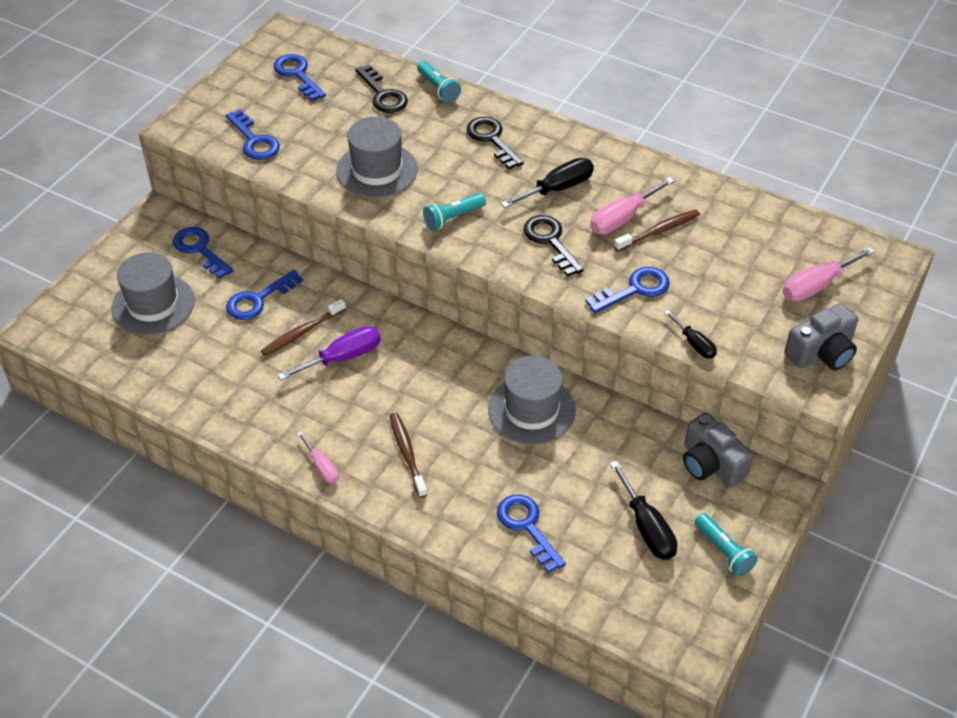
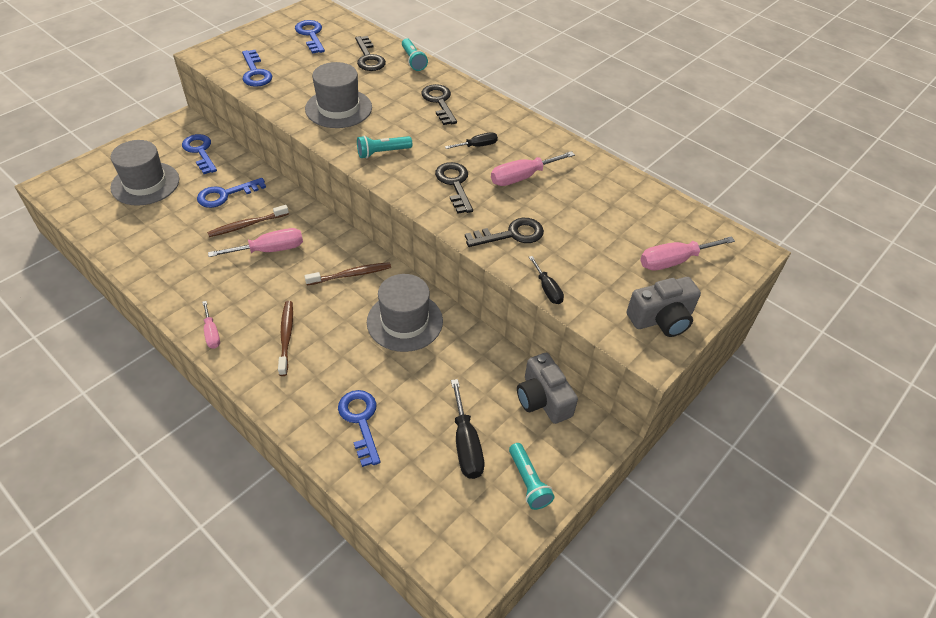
camera: 10 degrees right, 0 degrees up
(343, 357) = (269, 250): purple screwdriver -> pink screwdriver
(557, 188) = (477, 146): black screwdriver -> black screwdriver, size x0.61
(635, 289) = (511, 234): blue key -> black key
(659, 231) = (549, 192): brown toothbrush -> brown toothbrush (351, 275)

